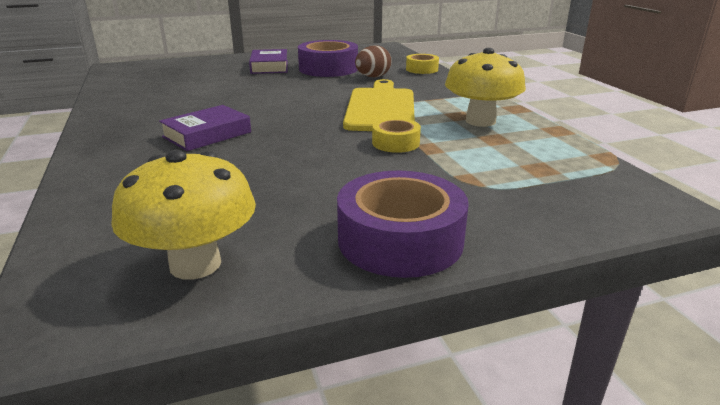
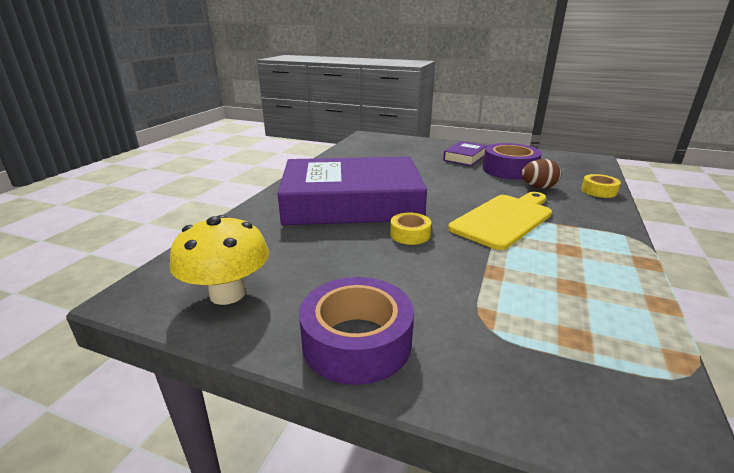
camera: 40 degrees right, 0 degrees up
(207, 134) = (351, 202): purple book -> purple book, size x2.44
(395, 143) = (471, 256): yellow tape -> yellow tape (410, 234)
(480, 121) = (584, 263): yellow mushroom -> none

